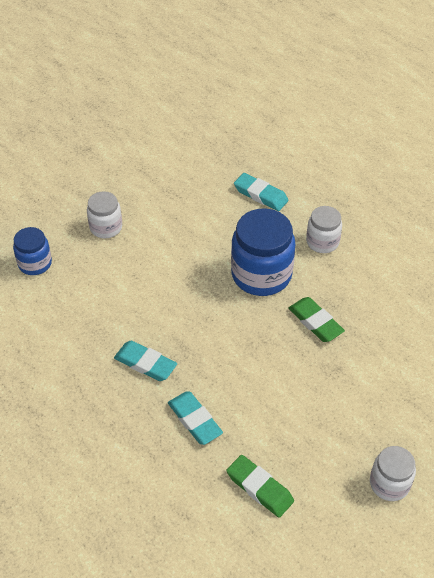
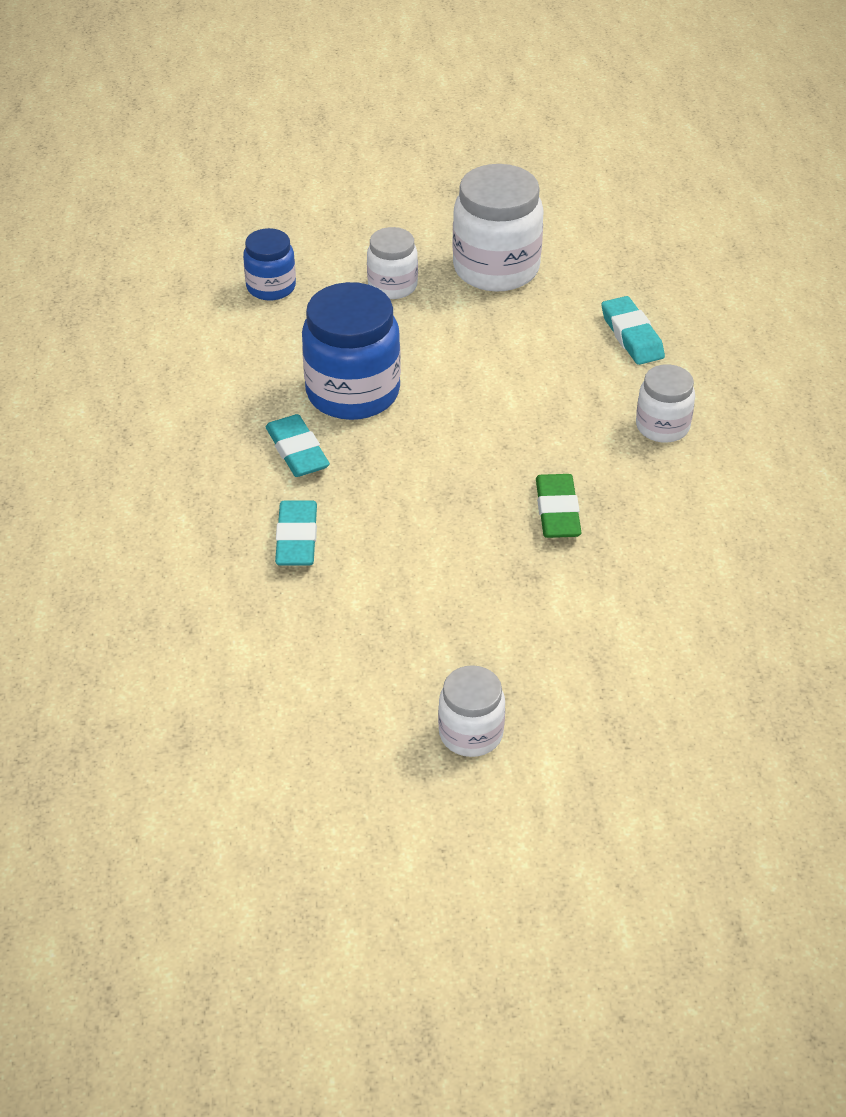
camera: 35 degrees right, 5 degrees down
(154, 188) = (496, 268): none -> white jar
(259, 488) = (303, 648): green eraser -> none
(261, 274) = (539, 425): blue jar -> blue jar (353, 392)

